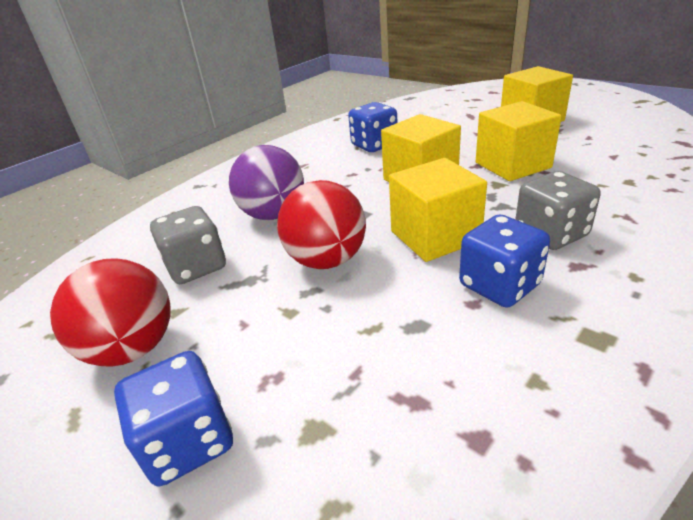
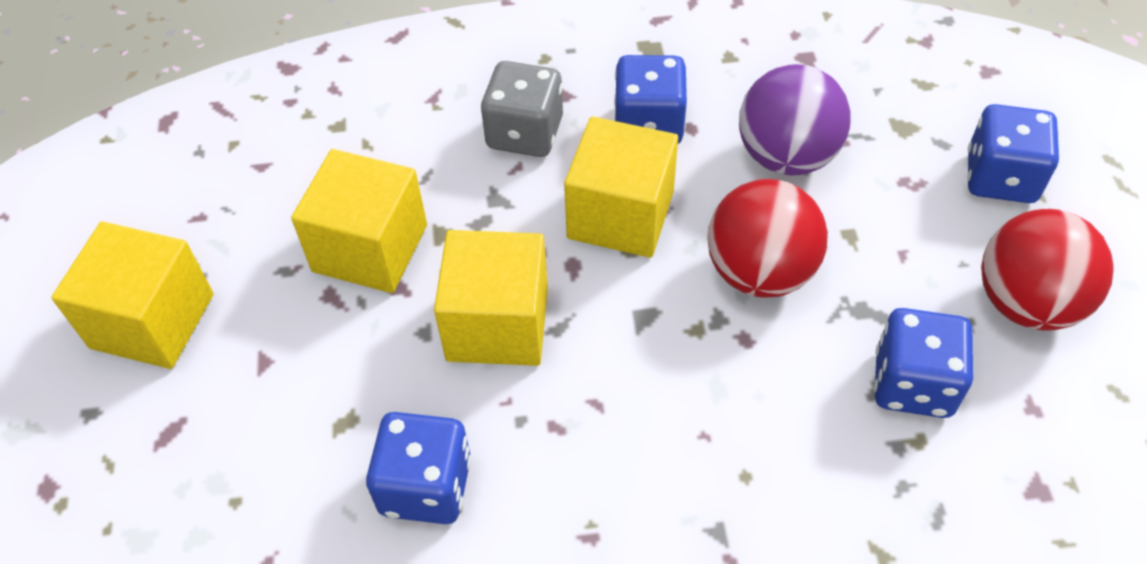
camera: 140 degrees left, 20 degrees up
(196, 267) = (912, 383): grey dice -> blue dice
(273, 214) = (750, 417): purple ball -> purple ball (786, 156)

